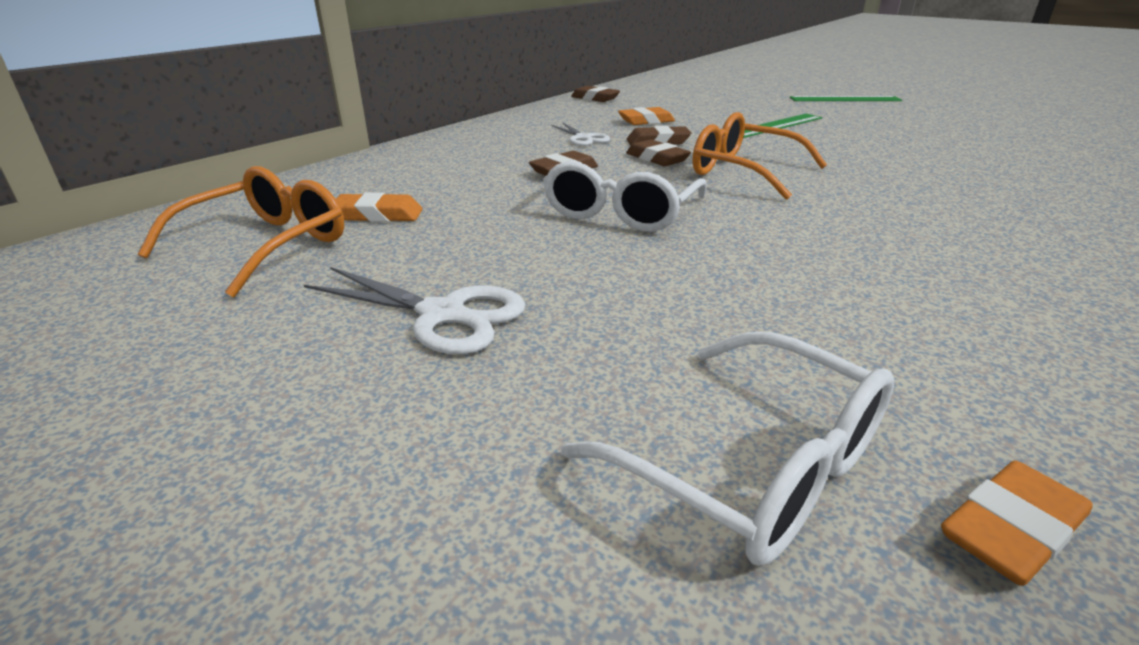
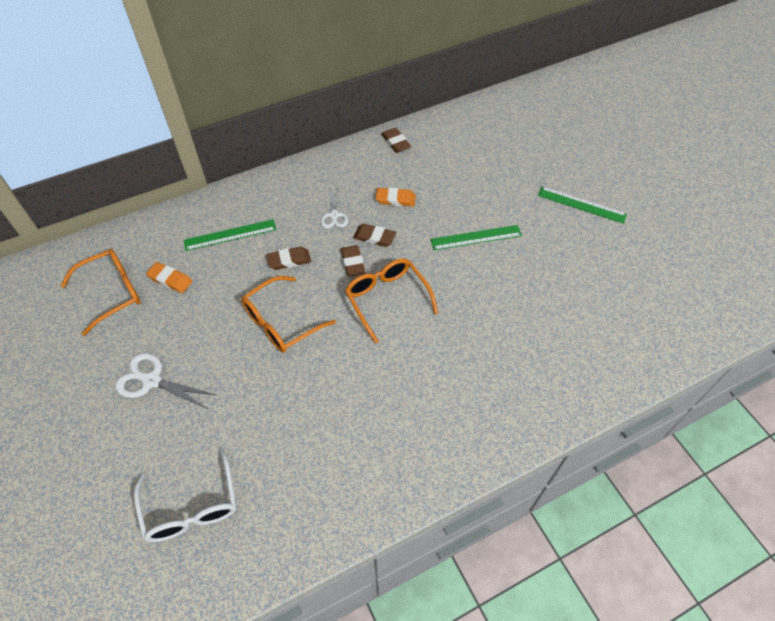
camera: 25 degrees right, 25 degrees up
(443, 315) = (151, 380): white scissors -> white scissors turned 150 degrees clockwise
(446, 169) = (230, 235): none -> green ruler
(620, 213) = (281, 322): white glasses -> orange glasses
(1011, 530) = (237, 563): orange eraser -> none

